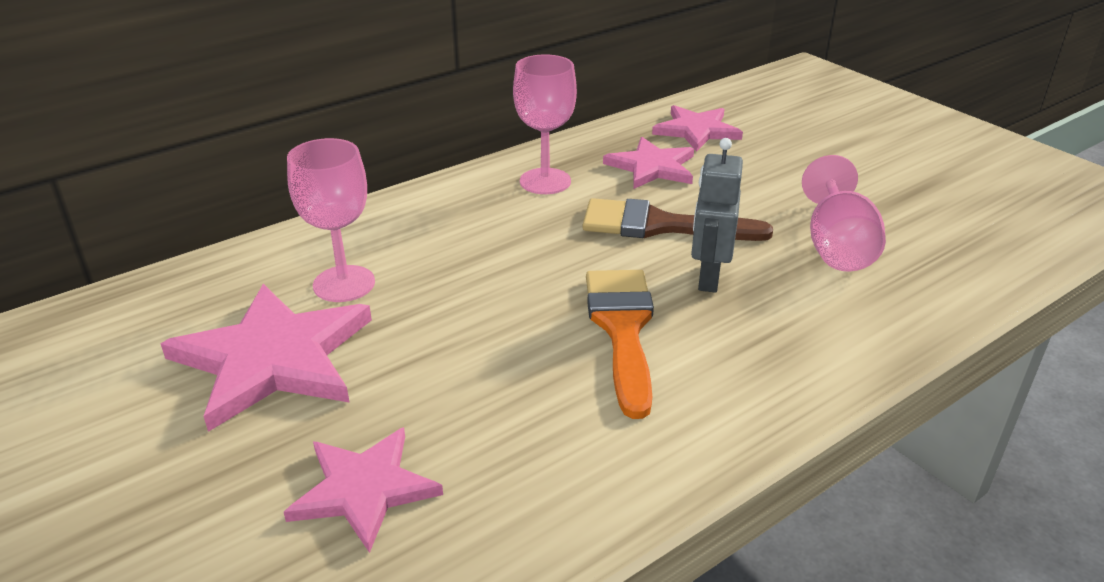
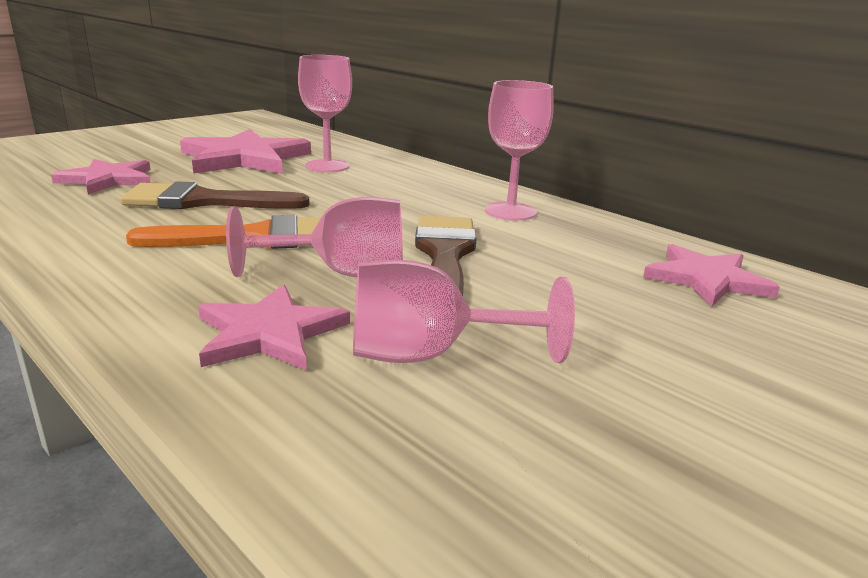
camera: 80 degrees right, 10 degrees down
(490, 378) = (203, 201): none -> brown brush
(652, 167) = (578, 253): pink star -> pink star (269, 333)
(708, 278) = (342, 274): grey robot -> pink goblet

